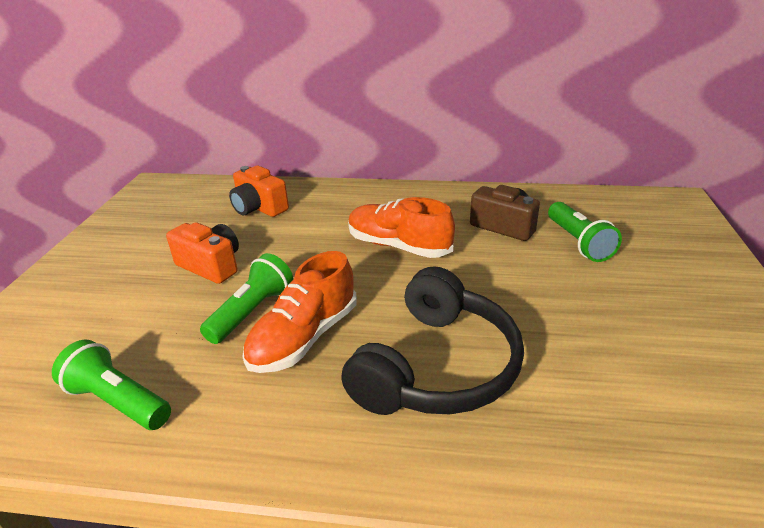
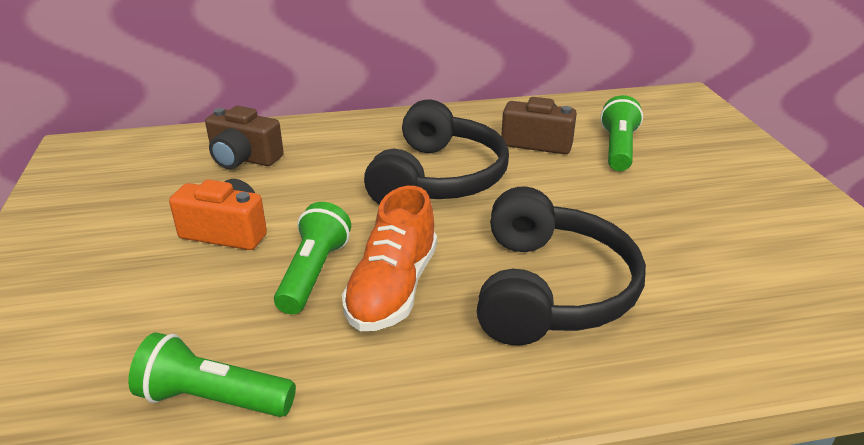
camera: 20 degrees left, 0 degrees up
(259, 208) = (243, 158): orange camera -> brown camera
(398, 246) = (438, 178): orange shoe -> black headphones
(578, 242) = (618, 148): green flashlight -> green flashlight turned 135 degrees counterclockwise

